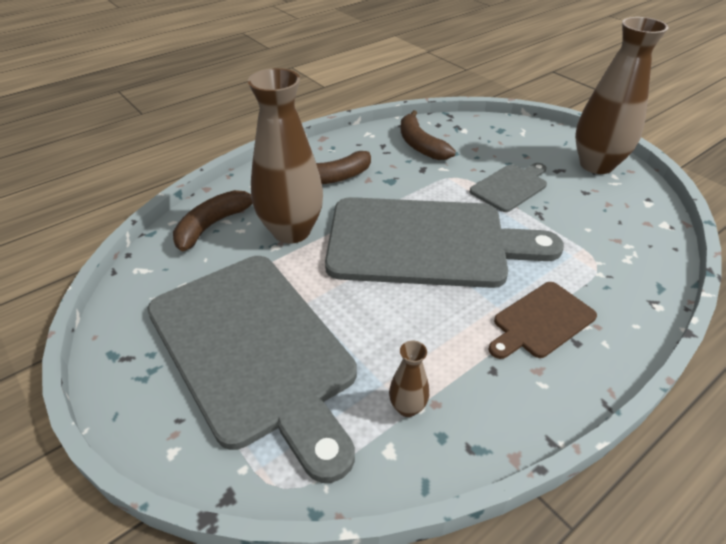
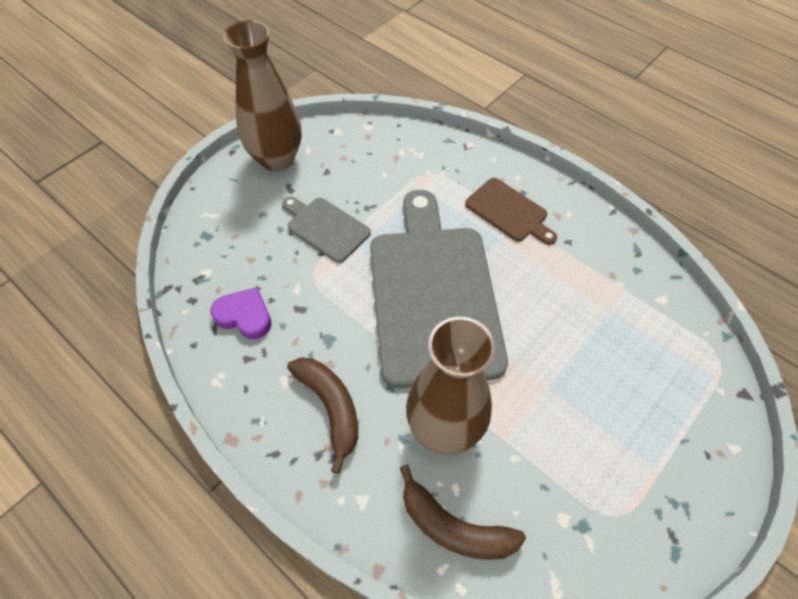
camera: 100 degrees left, 15 degrees up
(254, 349) = (616, 416): grey cutting board -> none
(407, 407) = (623, 292): brown vase -> none
(420, 145) = (244, 316): brown banana -> purple heart

